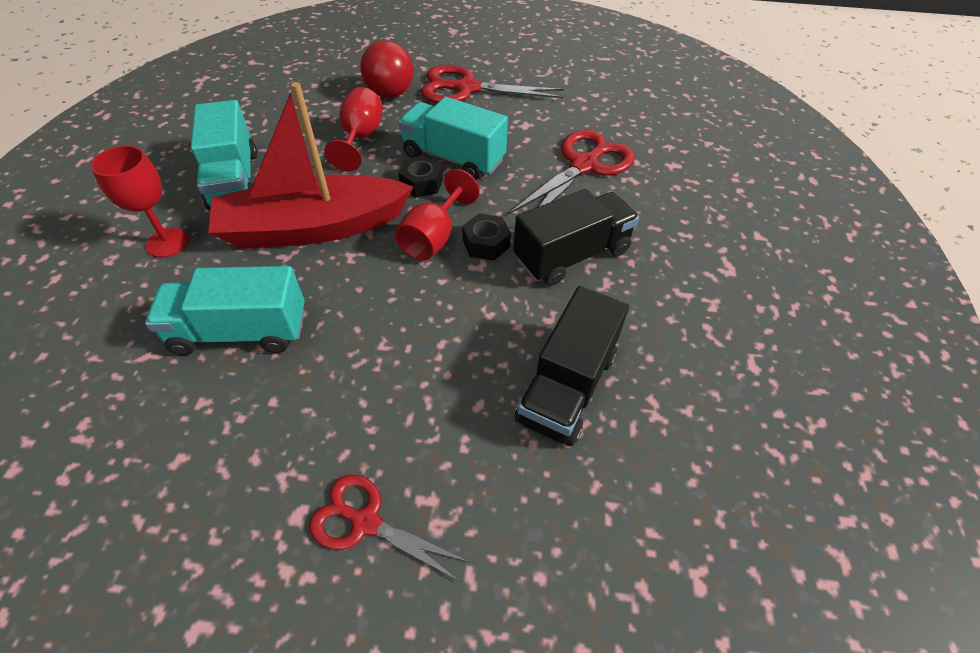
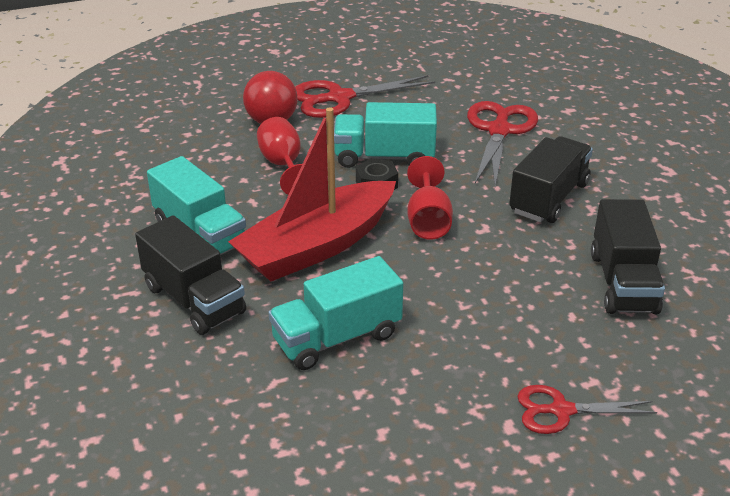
camera: 25 degrees left, 15 degrees down
(167, 242) = (194, 300): red goblet -> black truck
(486, 243) = (475, 211): black nut -> none

